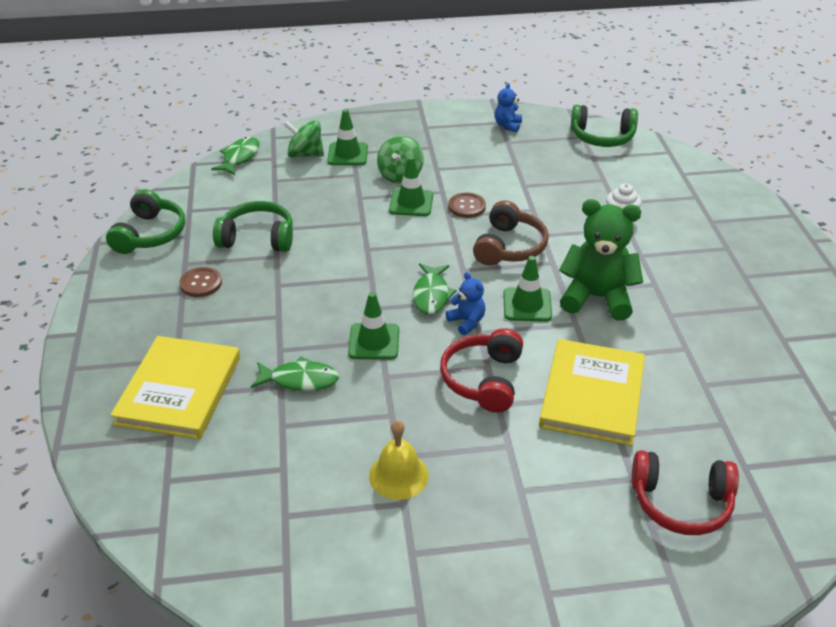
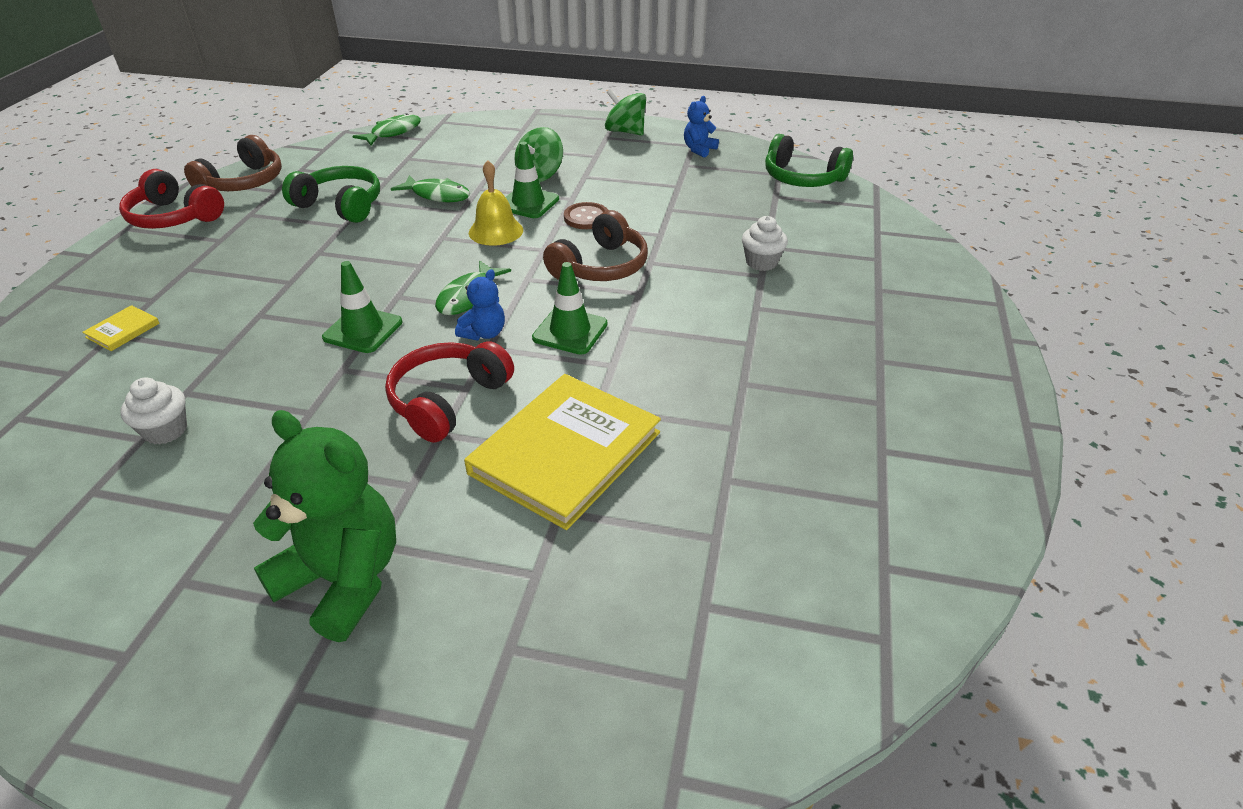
camera: 20 degrees right, 0 degrees up
(150, 234) = (244, 182): green headphones -> brown headphones
(179, 390) = (123, 330): yellow book -> yellow book, size x0.41
(201, 283) = (246, 235): brown button -> none
(296, 457) = (166, 430): none -> white cupcake
(300, 380) = (249, 350): green fish -> green fish (437, 195)
(305, 154) = (459, 141): green spinning top -> green spinning top (625, 131)
(347, 154) = (502, 148): green traffic cone -> none
(398, 475) = (254, 483): yellow bell -> yellow bell (496, 231)
(467, 322) = (484, 333): blue teddy bear -> blue teddy bear turned 45 degrees clockwise
(597, 297) = (662, 342): green teddy bear -> green teddy bear (343, 580)
(681, 503) = (574, 628): red headphones -> red headphones (174, 217)

